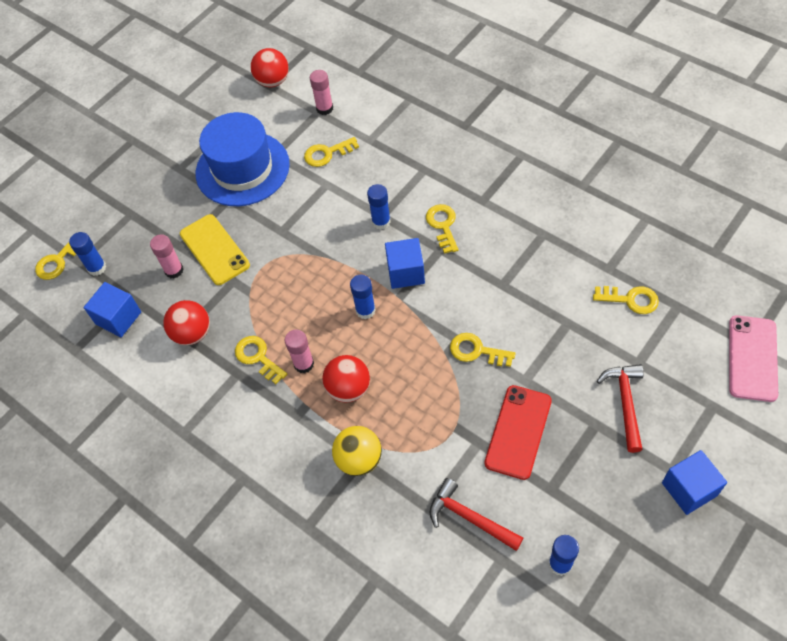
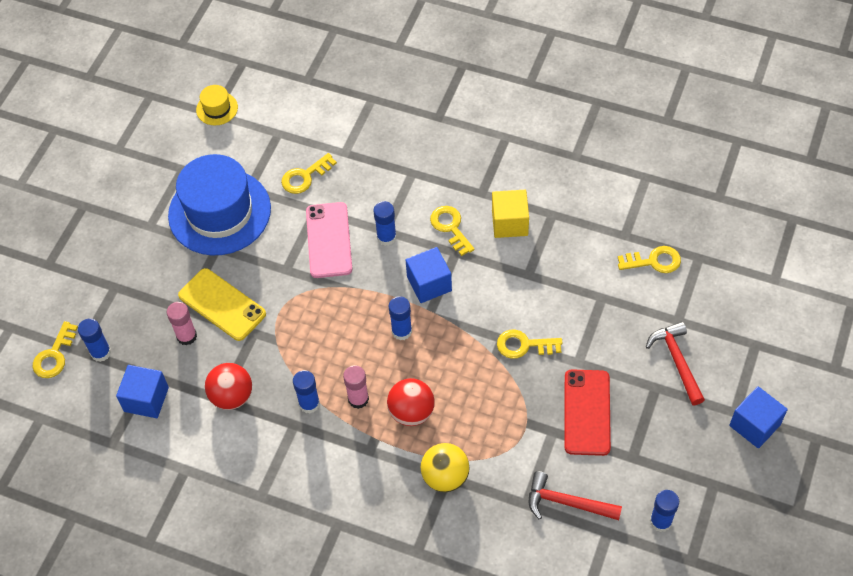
camera: 20 degrees left, 0 degrees up
(258, 357) = (309, 404): yellow key -> blue glue stick
(273, 81) = (217, 108): red ball -> yellow hat
(324, 108) = (284, 128): pink glue stick -> none
(500, 233) = (509, 223): none -> yellow cube
(752, 358) = (779, 291): pink phone -> pink phone (329, 240)

